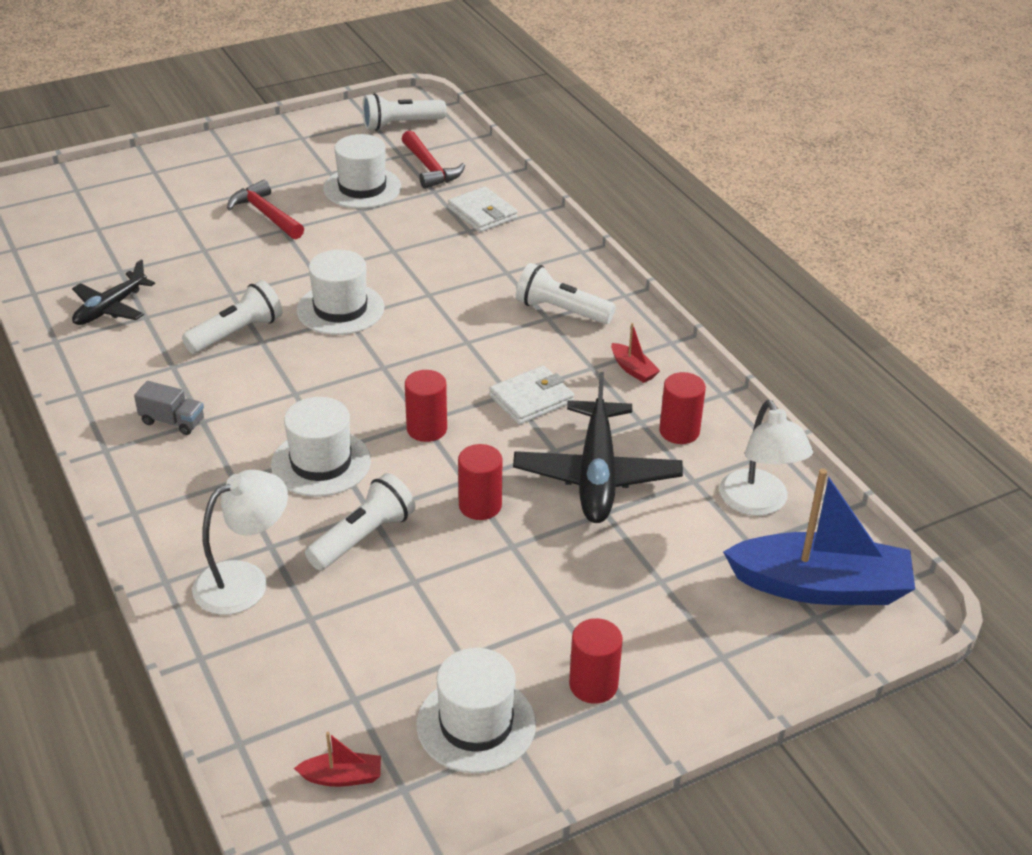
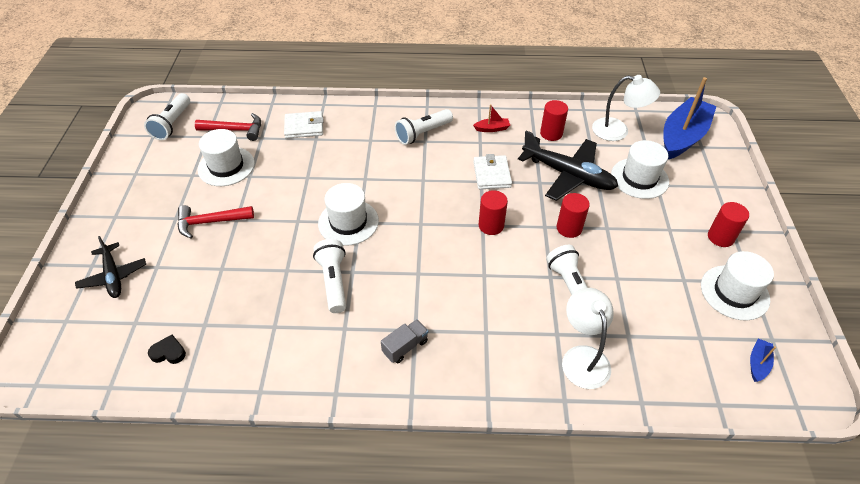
camera: 60 degrees left, 10 degrees up
(72, 264) = (169, 352): none -> black heart
(110, 308) = (247, 344): black plane -> black plane (113, 276)
(321, 463) = (493, 283): white hat -> white hat (639, 178)
(342, 777) = (758, 363): red boat -> blue boat

